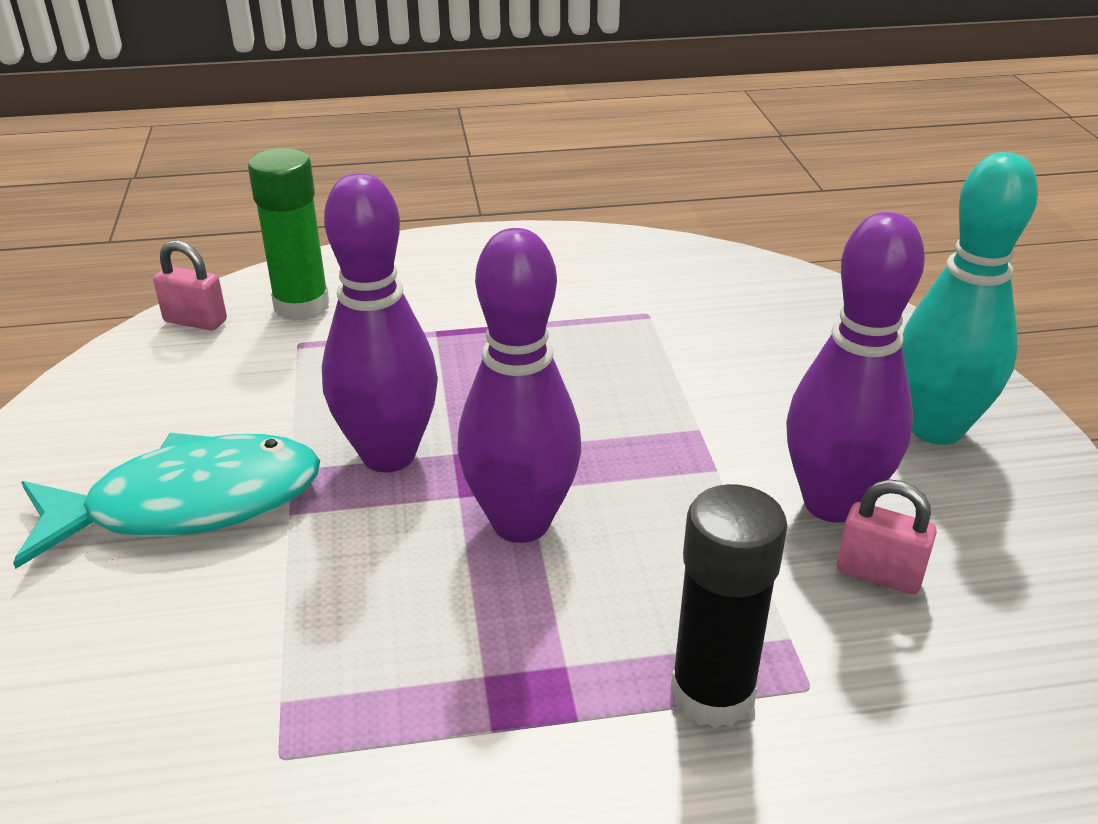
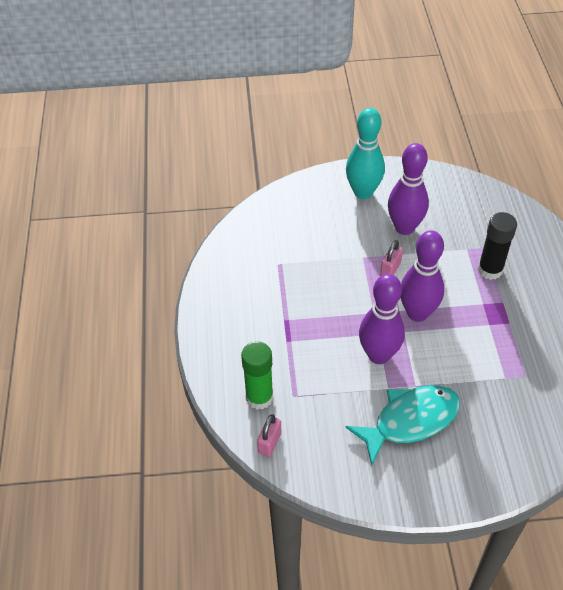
camera: 85 degrees left, 15 degrees up
(189, 504) = (410, 421): turquoise fish -> turquoise fish turned 75 degrees clockwise
(878, 574) = (438, 223): pink padlock -> pink padlock (390, 269)

